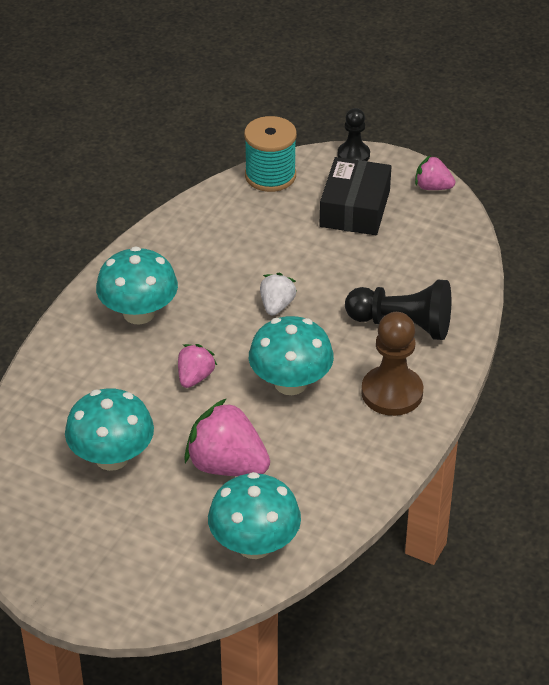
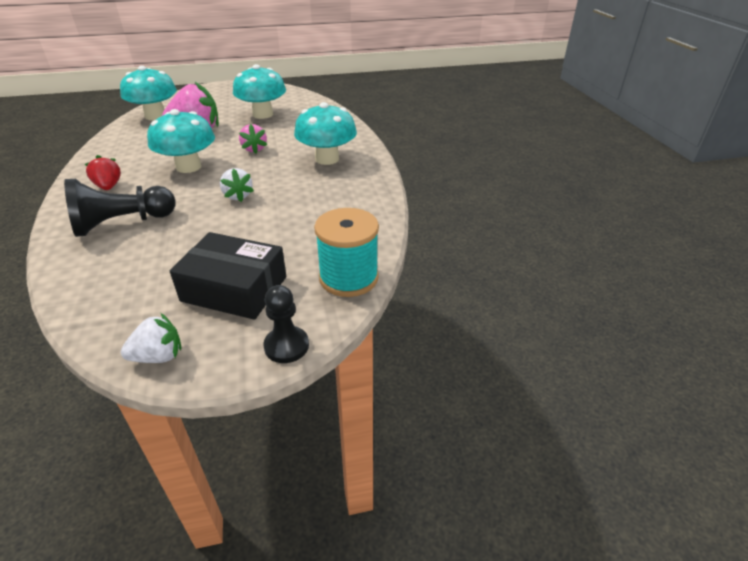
camera: 140 degrees right, 5 degrees down
(355, 208) = (234, 289): black box -> black box turned 45 degrees counterclockwise
(392, 393) = (108, 187): brown pawn -> red strawberry
(432, 187) = (158, 356): pink strawberry -> white strawberry

